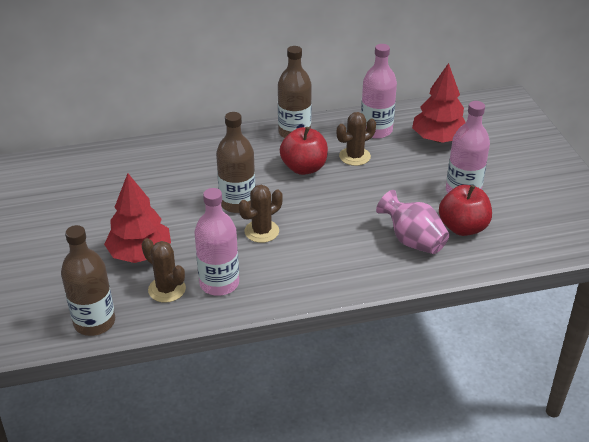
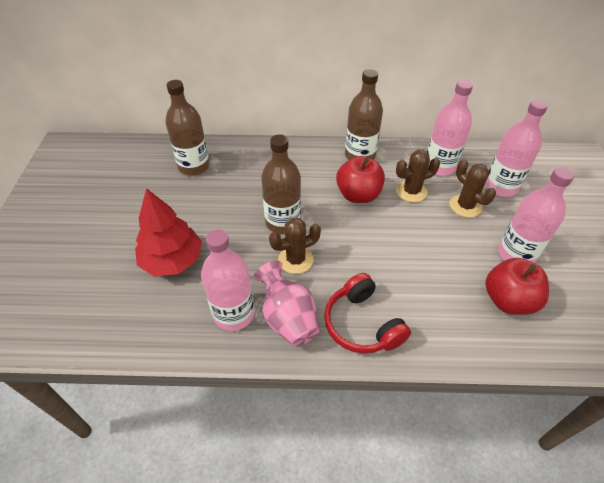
camera: 15 degrees right, 10 degrees up
(94, 322) = (98, 333): brown bottle -> brown bottle (194, 166)
(167, 289) = (181, 309): brown cactus -> brown cactus (465, 206)
(340, 268) = (362, 324): none -> red headphones
(412, 241) = (449, 305): pink vase -> pink vase (288, 318)
(438, 139) = (501, 187): red tree -> pink bottle

